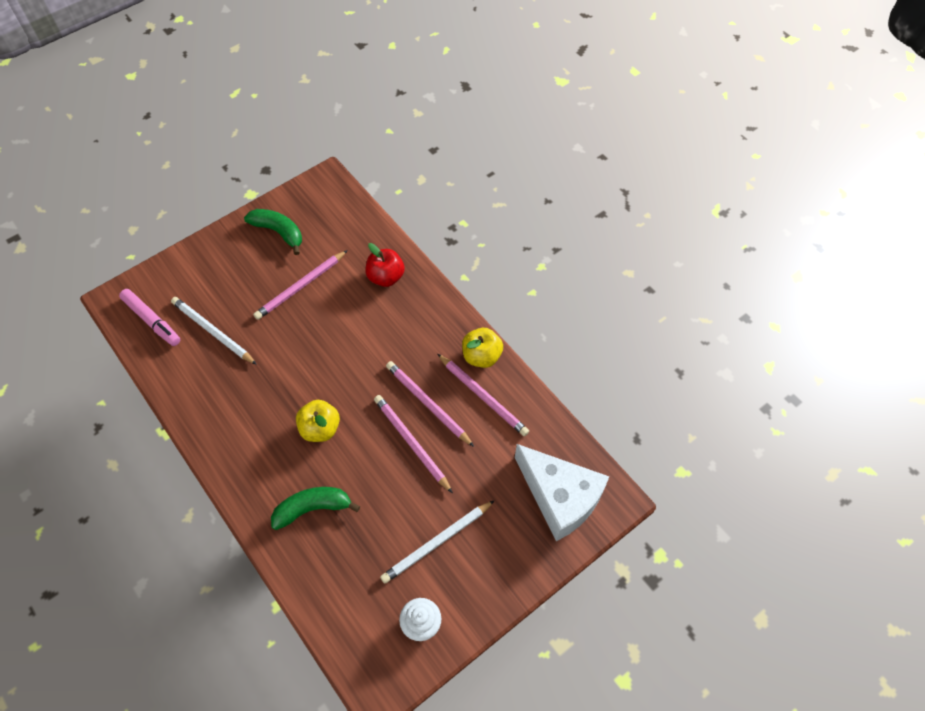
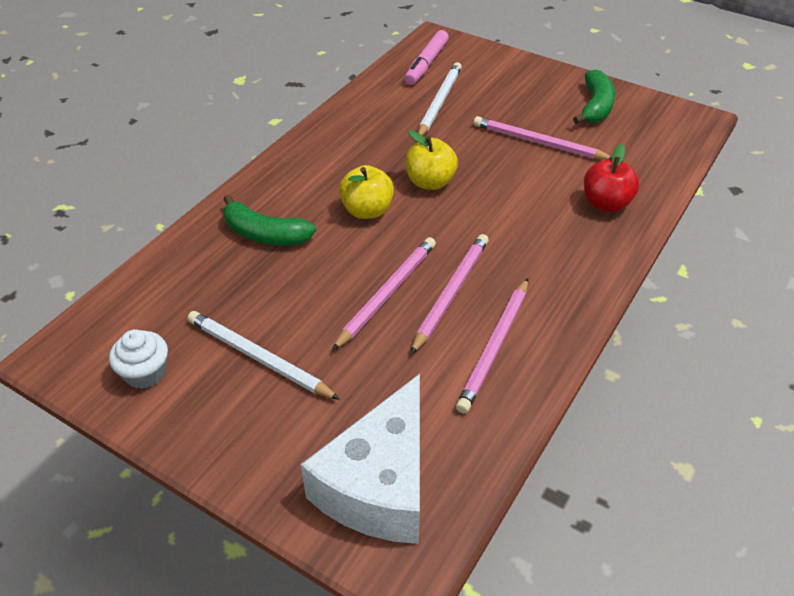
camera: 70 degrees right, 15 degrees down
(312, 508) = (265, 234): green banana -> green banana turned 150 degrees clockwise
(481, 356) = (556, 328): yellow apple -> yellow apple (430, 182)

